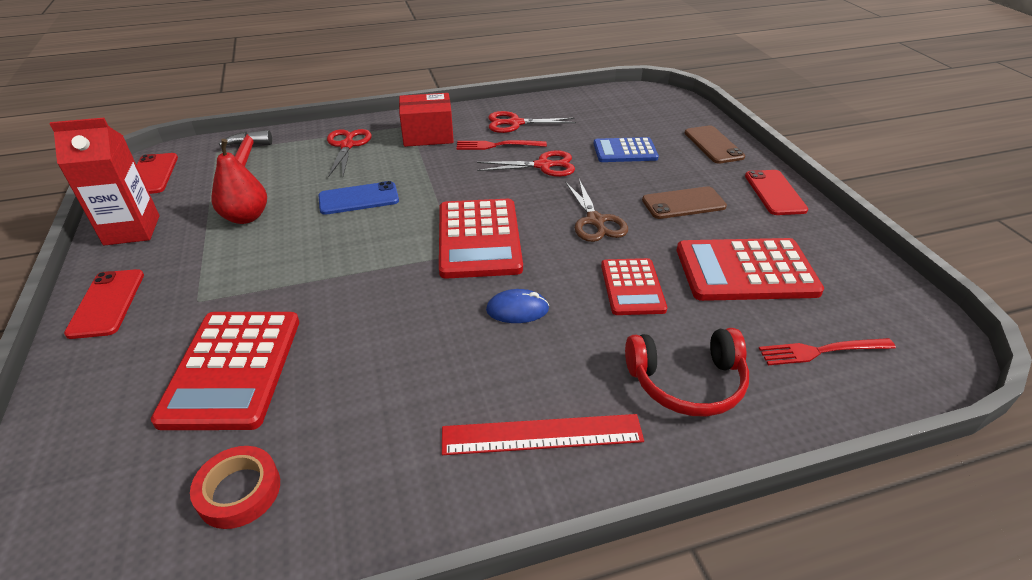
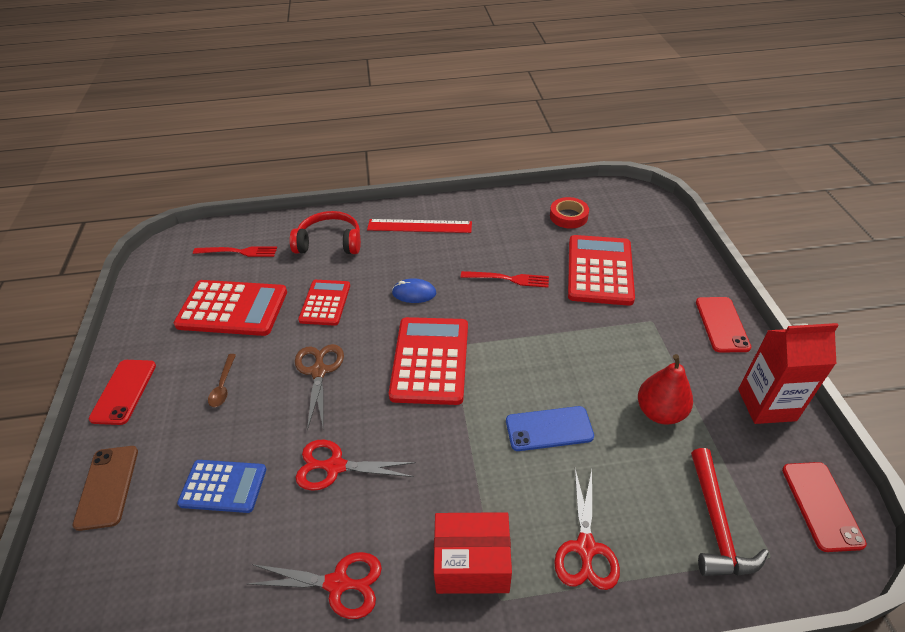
camera: 170 degrees left, 5 degrees up
(497, 145) = (379, 521): red fork -> red fork (508, 279)
(683, 203) = (223, 386): brown phone -> brown spoon

